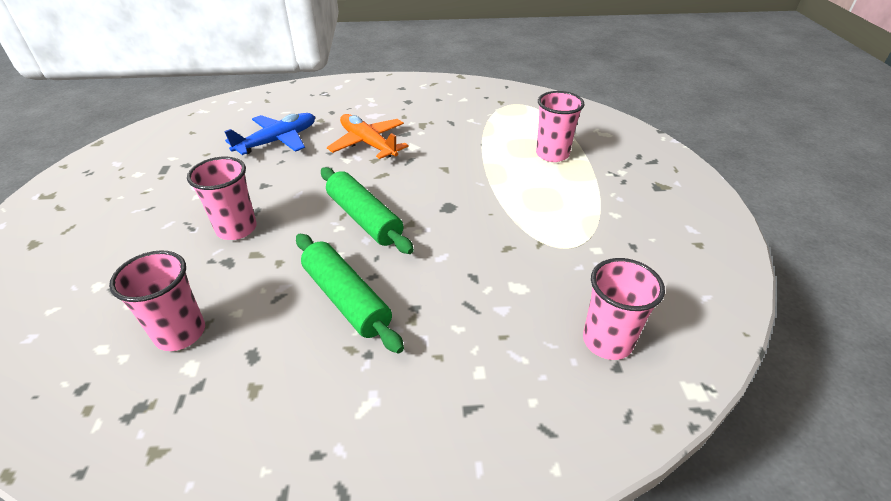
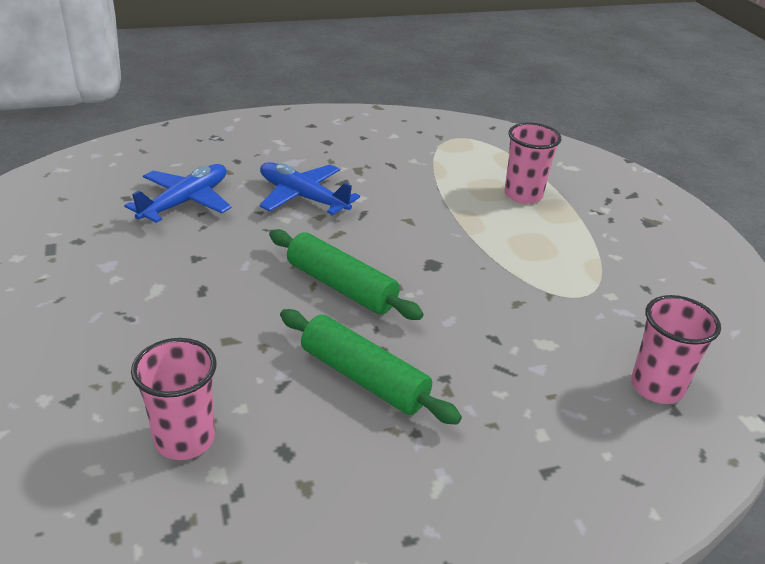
camera: 15 degrees left, 5 degrees down
(236, 229) = (189, 313): pink cup -> none
(368, 143) = (303, 197): orange plane -> blue plane

